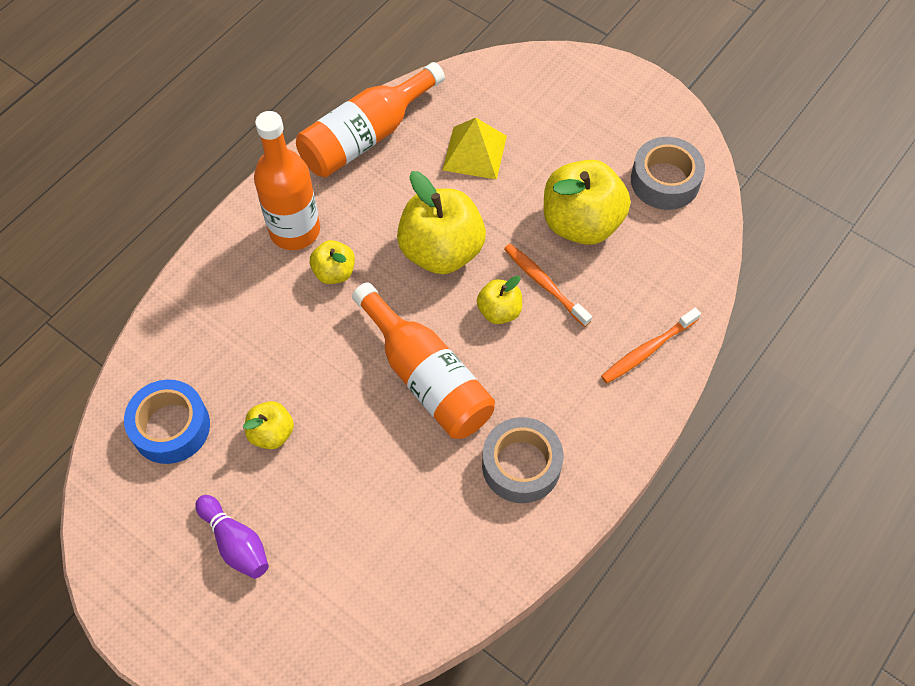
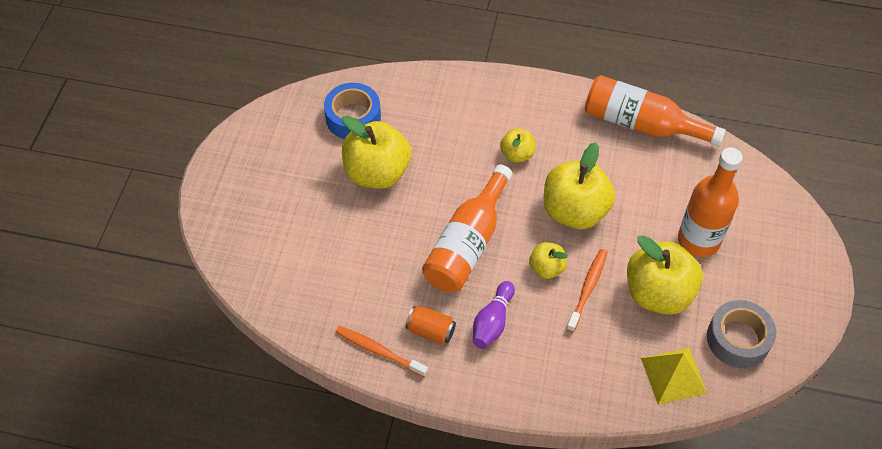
camera: 65 degrees right, 5 degrees down
(236, 543) = (293, 188): purple bowling pin -> purple bowling pin (492, 322)
(271, 433) = (377, 173): yellow apple -> yellow apple, size x1.94
(295, 230) = (536, 117): orange bottle -> orange bottle (698, 240)
(474, 152) = (674, 197): yellow pyramid -> yellow pyramid (673, 375)
(521, 465) = (430, 331): grey tape -> orange can
(647, 350) = (572, 382): orange toothbrush -> orange toothbrush (379, 351)

